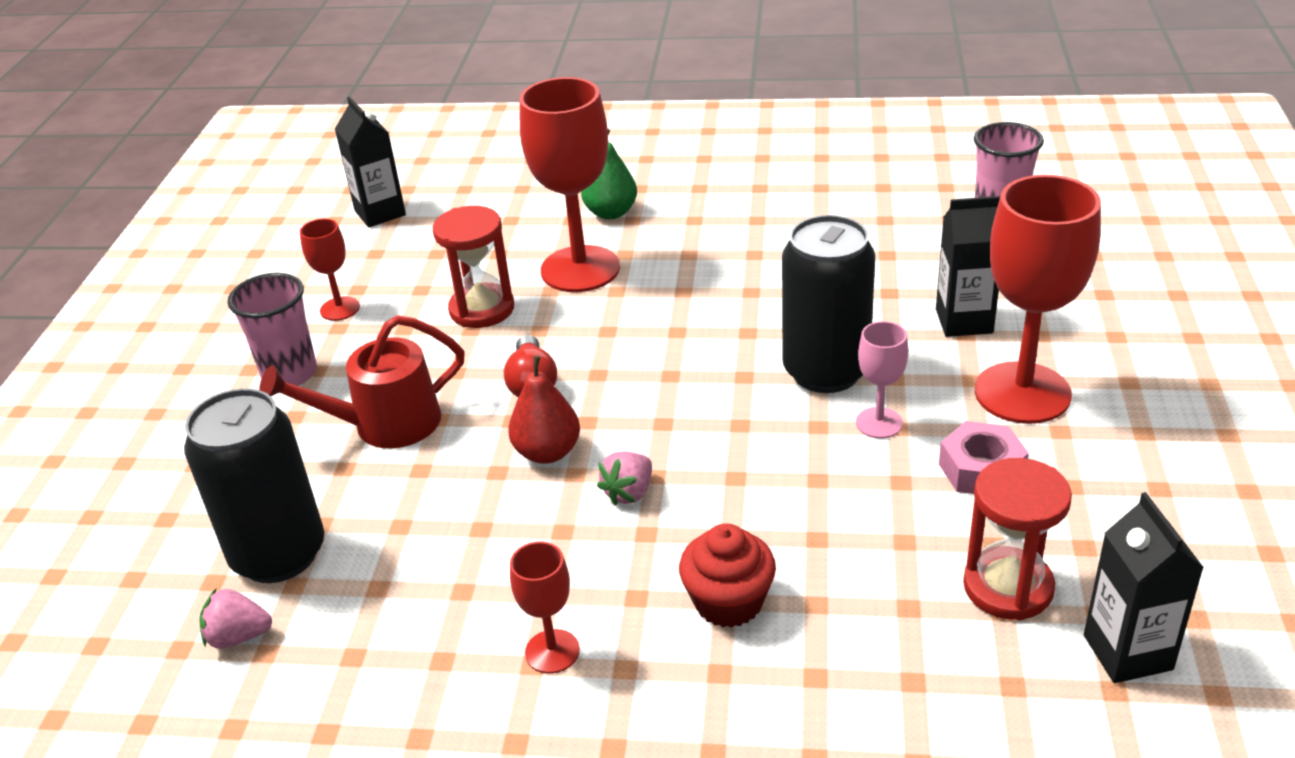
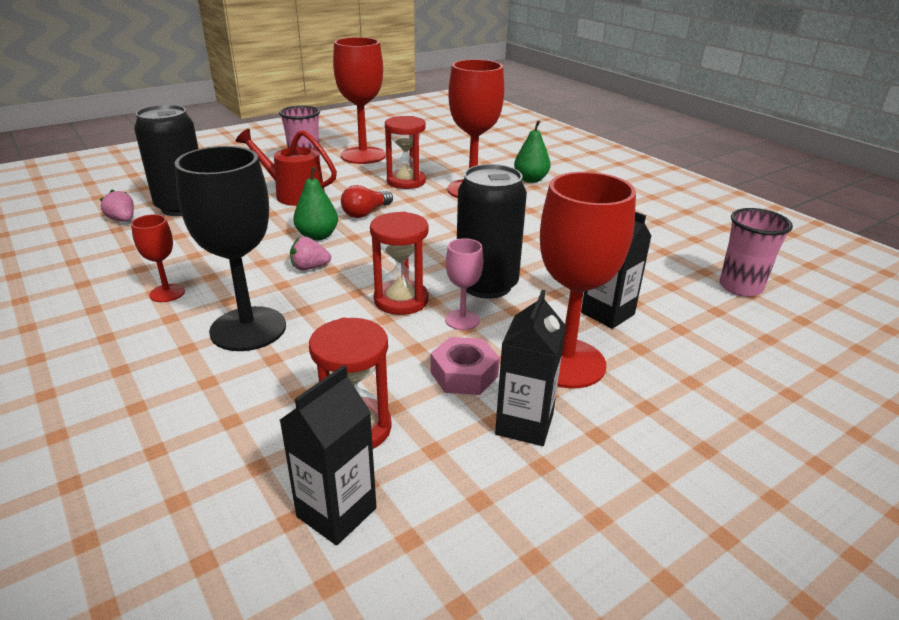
camera: 45 degrees right, 5 degrees down
(340, 309) = (363, 155): red goblet -> red goblet, size x2.06
(380, 213) = (443, 137): black carton -> black carton (524, 424)
(547, 452) = (317, 236): red pear -> green pear
(728, 602) = (248, 329): red cupcake -> black goblet
(791, 449) = (401, 300): none -> red hourglass

